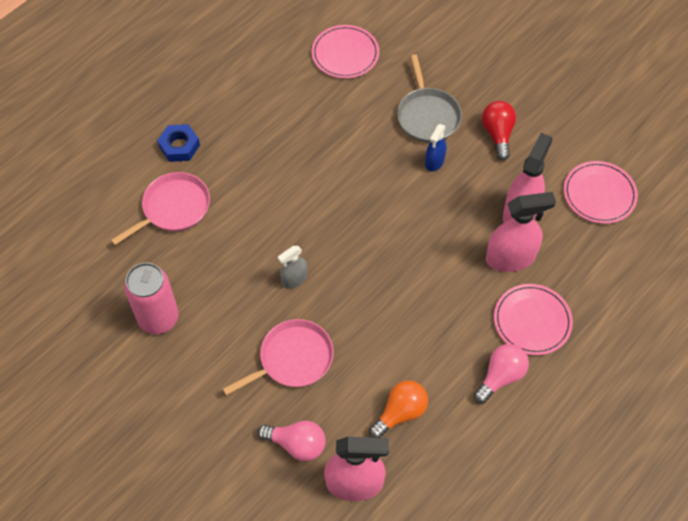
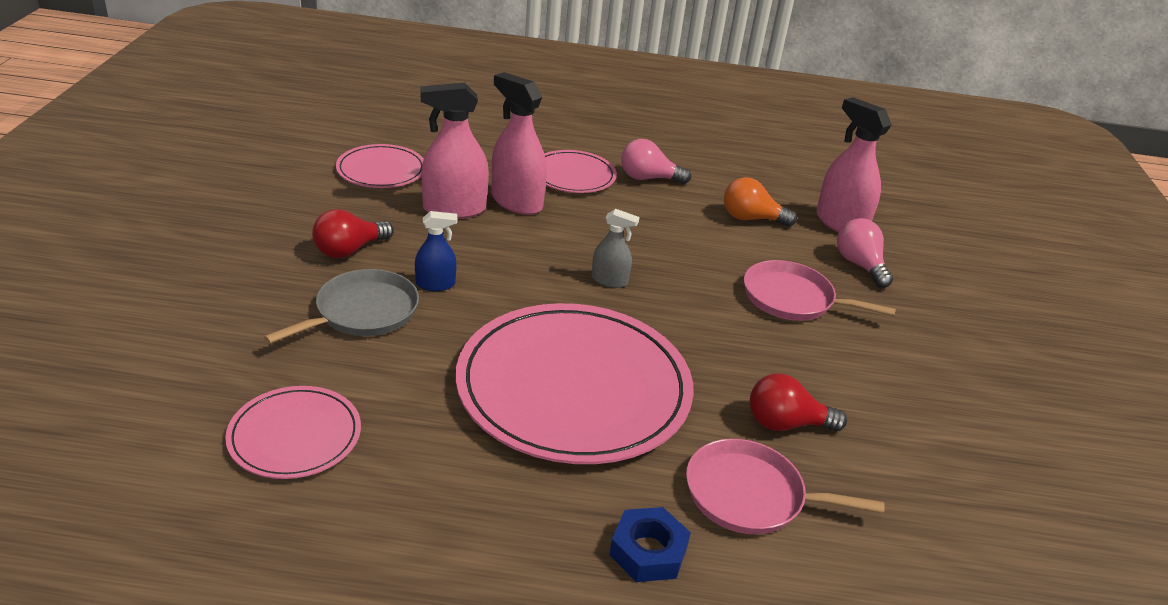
camera: 130 degrees left, 25 degrees down
(158, 318) = (893, 424): pink can -> none
(200, 262) = (785, 424): none -> red light bulb
(294, 279) = (710, 334): grey spray bottle -> grey spray bottle (609, 280)
(299, 179) = (573, 388): none -> pink plate

